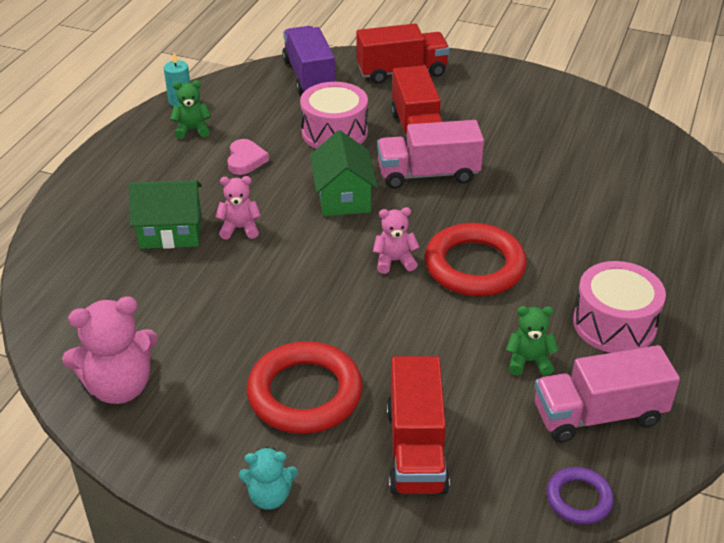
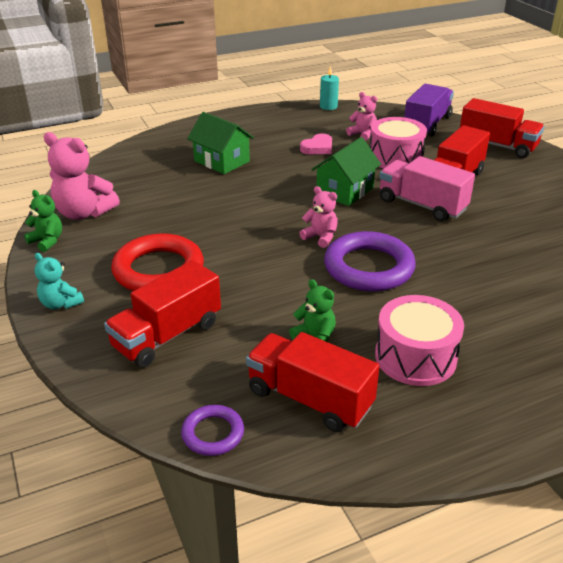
camera: 45 degrees right, 5 degrees down
(192, 130) = (312, 122): green teddy bear -> green teddy bear (47, 241)
(239, 228) = (259, 177): pink teddy bear -> pink teddy bear (362, 134)
(474, 266) = (368, 267): red ring -> purple ring
(598, 415) = (309, 399): pink truck -> red truck

